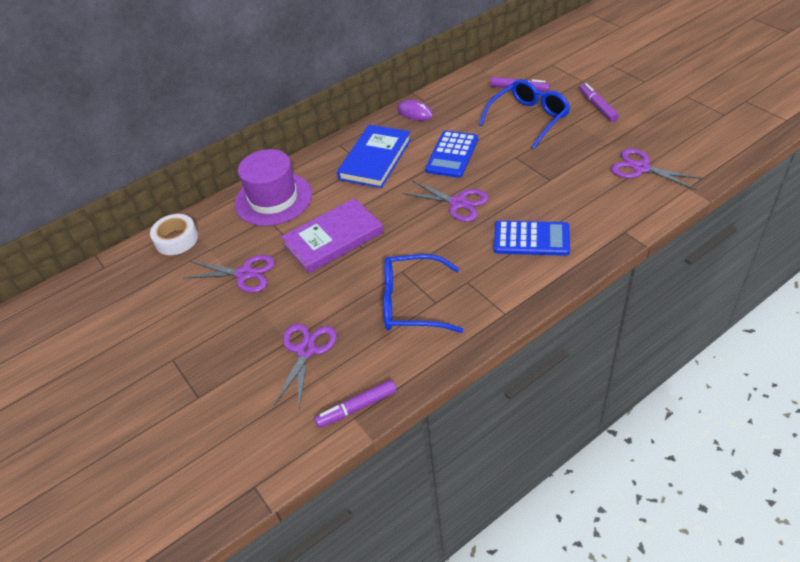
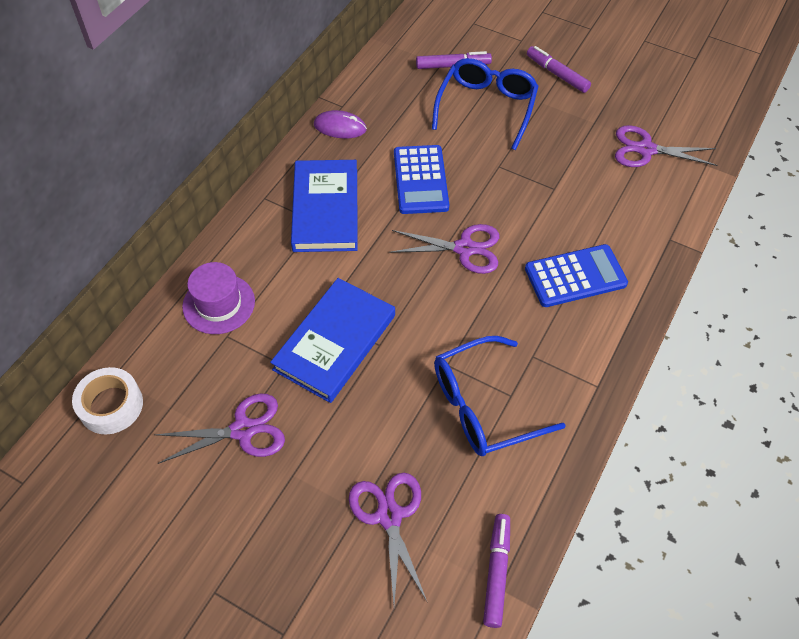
camera: 30 degrees left, 10 degrees up
(273, 199) = (219, 304): purple hat -> purple hat, size x0.66
(333, 239) = (335, 342): purple book -> blue book
(357, 408) = (496, 572): purple marker -> purple marker turned 150 degrees clockwise

